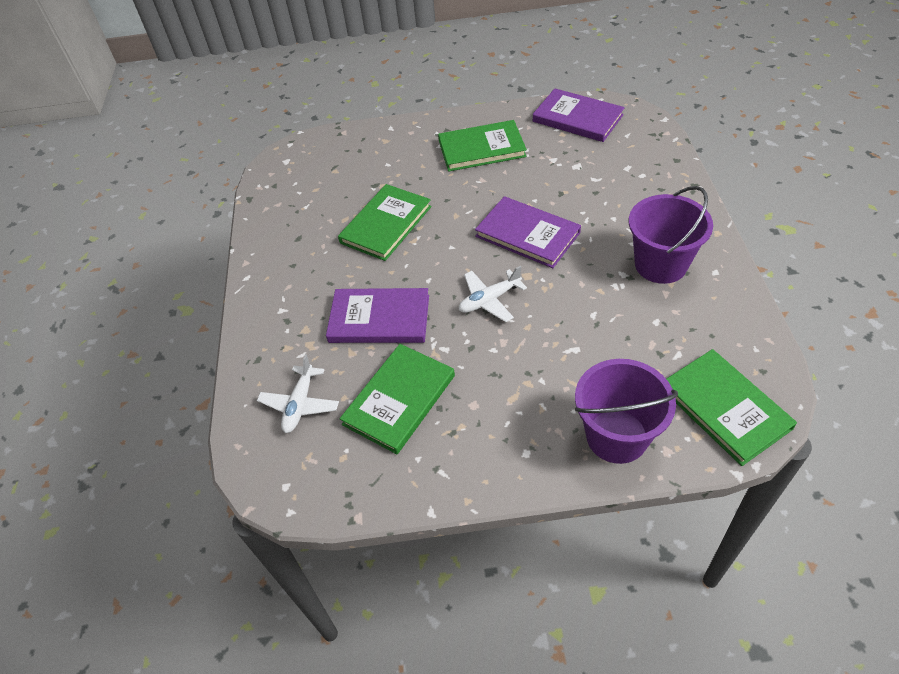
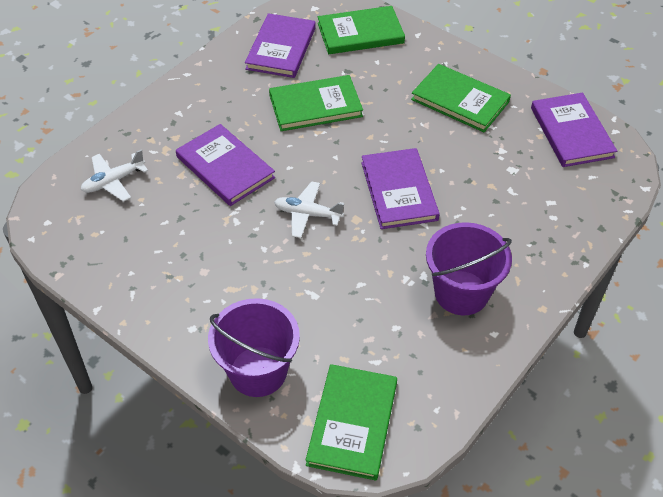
camera: 40 degrees right, 0 degrees up
(300, 205) = (281, 48): none -> purple book
(399, 400) = (168, 229): green book -> green book (360, 33)

